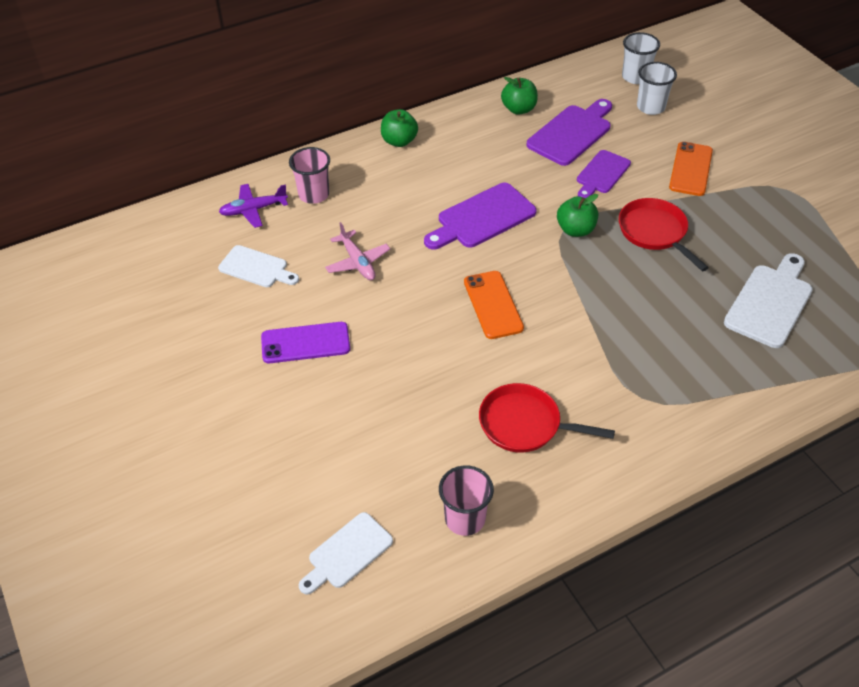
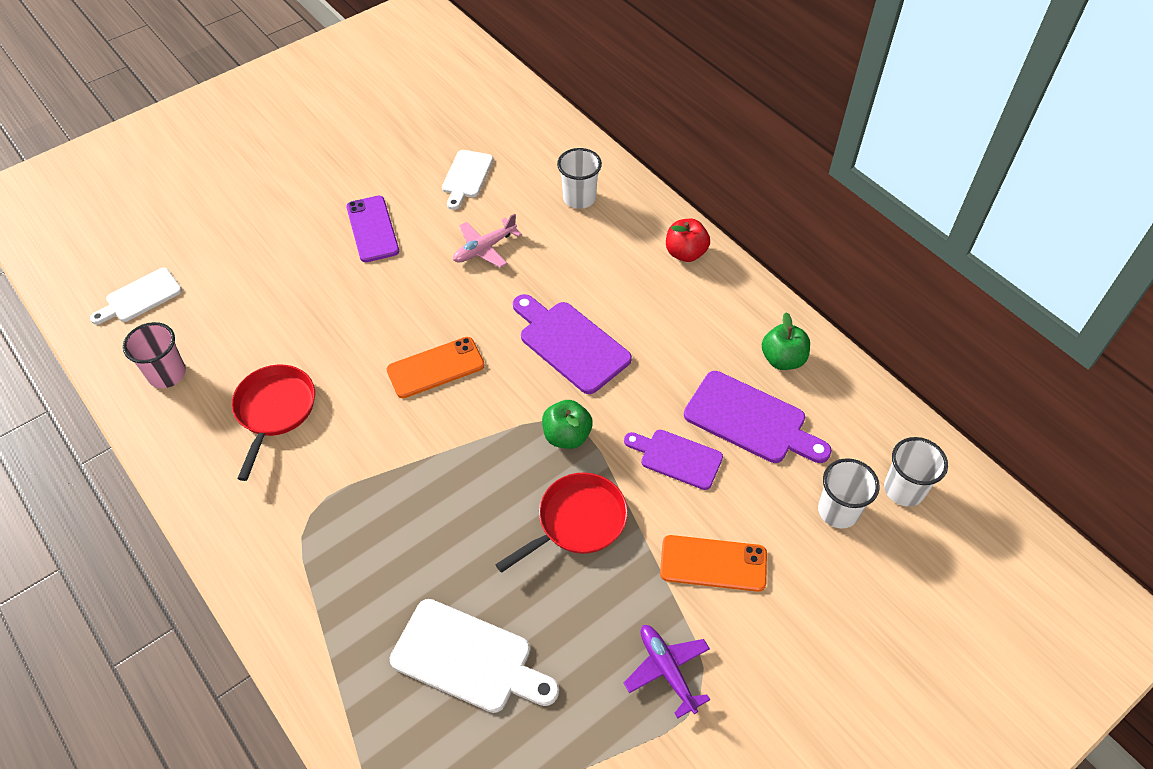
camera: 80 degrees right, 5 degrees up
(253, 210) = (547, 158): purple plane -> purple plane (667, 670)
(314, 194) = (579, 198): pink cup -> white cup
(347, 553) = (140, 297): white cutting board -> white cutting board turned 75 degrees counterclockwise
(399, 141) = (685, 253): green apple -> red apple

